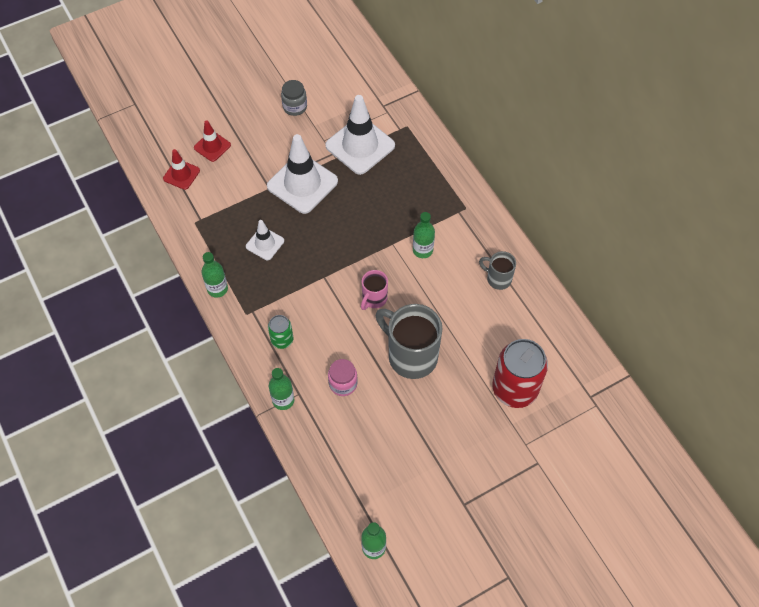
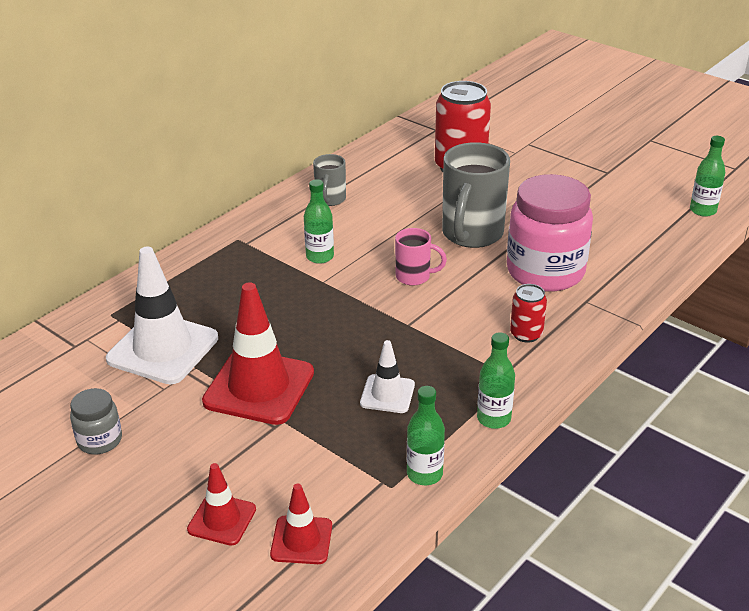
camera: 110 degrees left, 25 degrees down
(282, 340) = (526, 334): green can -> red can
(283, 400) = (605, 310): green bottle -> green bottle (424, 474)
(302, 184) = (259, 387): white traffic cone -> red traffic cone
(343, 384) = (545, 272): pink jar -> pink jar, size x2.12

